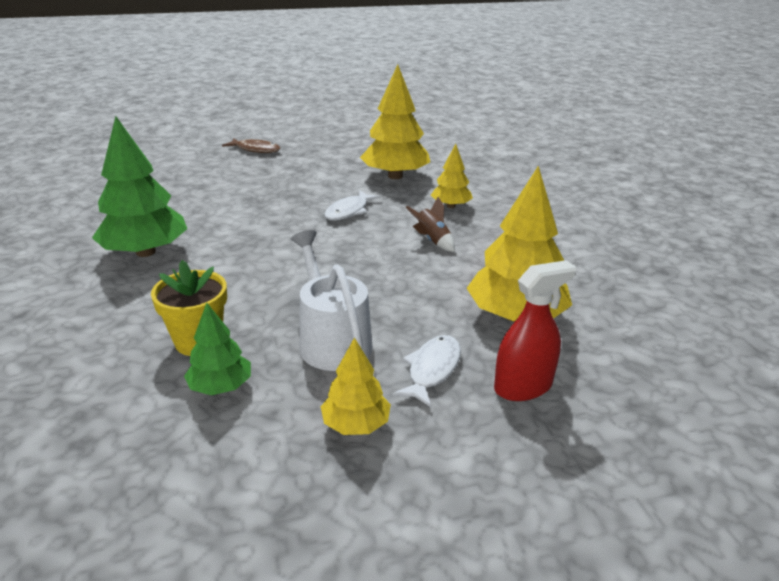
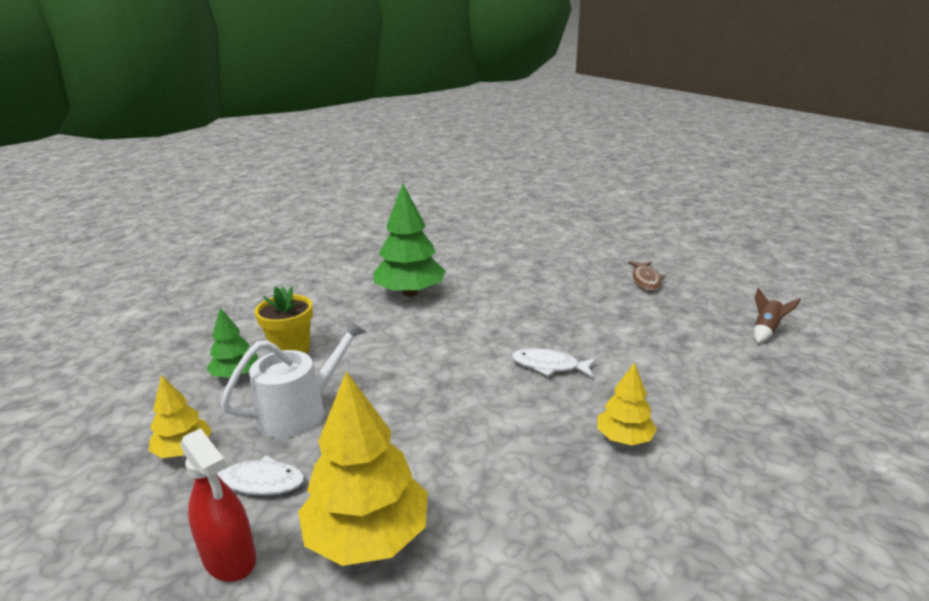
camera: 75 degrees right, 5 degrees down
(395, 176) = (671, 378): yellow tree -> none
(432, 240) = (518, 438): brown rocket -> brown rocket (766, 331)

